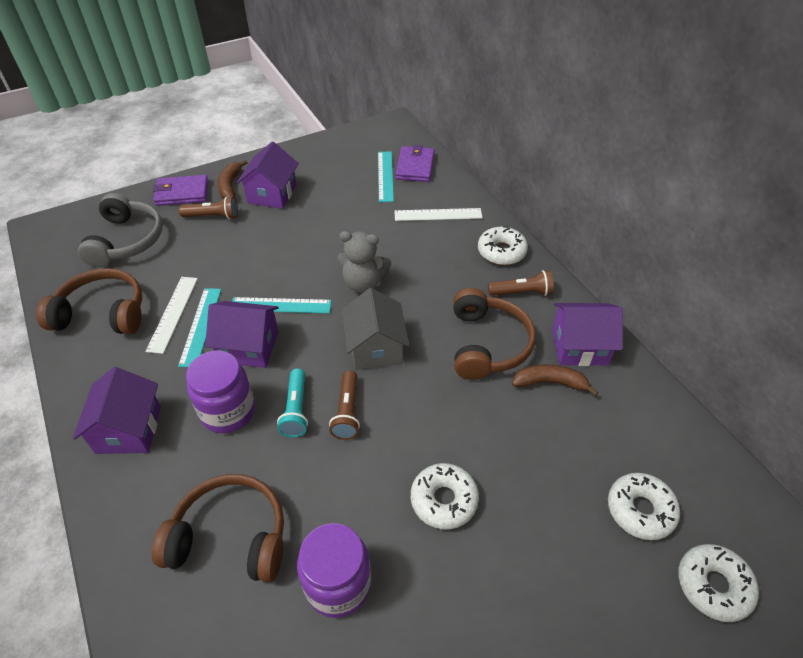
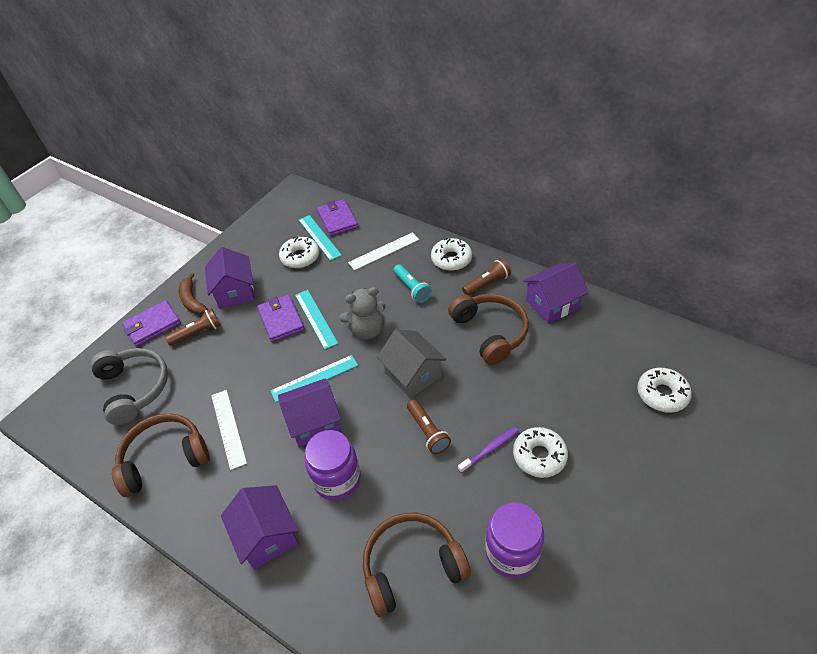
camera: 25 degrees left, 0 degrees up
(200, 326) = (261, 426): turquoise ruler -> turquoise ruler (315, 318)
(292, 237) = (281, 320): none -> purple wallet
(296, 410) = (388, 450): turquoise flashlight -> turquoise flashlight (412, 288)
(396, 464) = (490, 449): none -> purple toothbrush
(550, 382) = (551, 339): brown banana -> none
(713, 585) = (731, 417): white donut -> white donut (300, 257)

